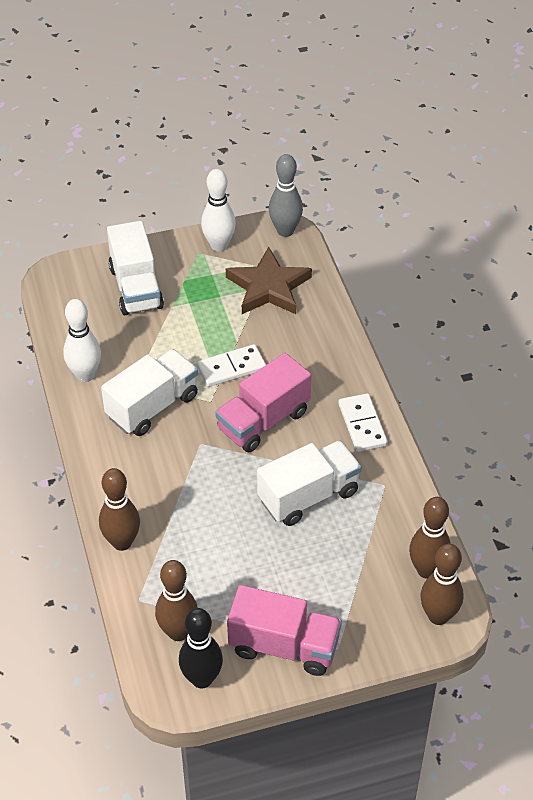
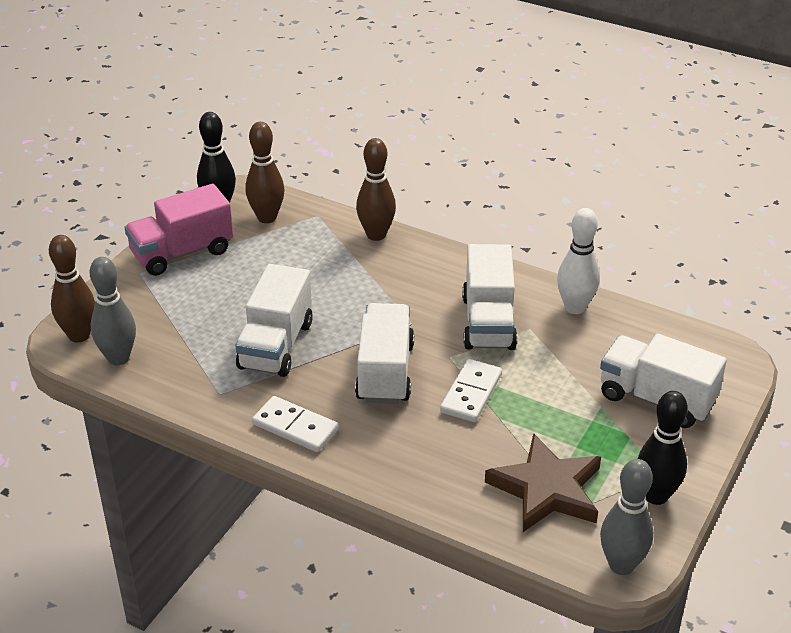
camera: 135 degrees right, 10 degrees down
(219, 245) = (656, 495): white bowling pin -> black bowling pin
(263, 421) = (385, 372): pink truck -> white truck
(427, 570) = (118, 358): brown bowling pin -> grey bowling pin

